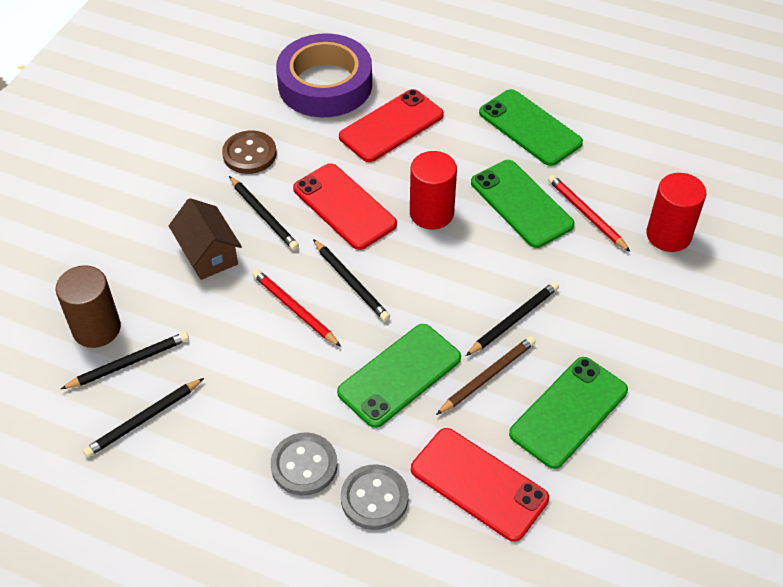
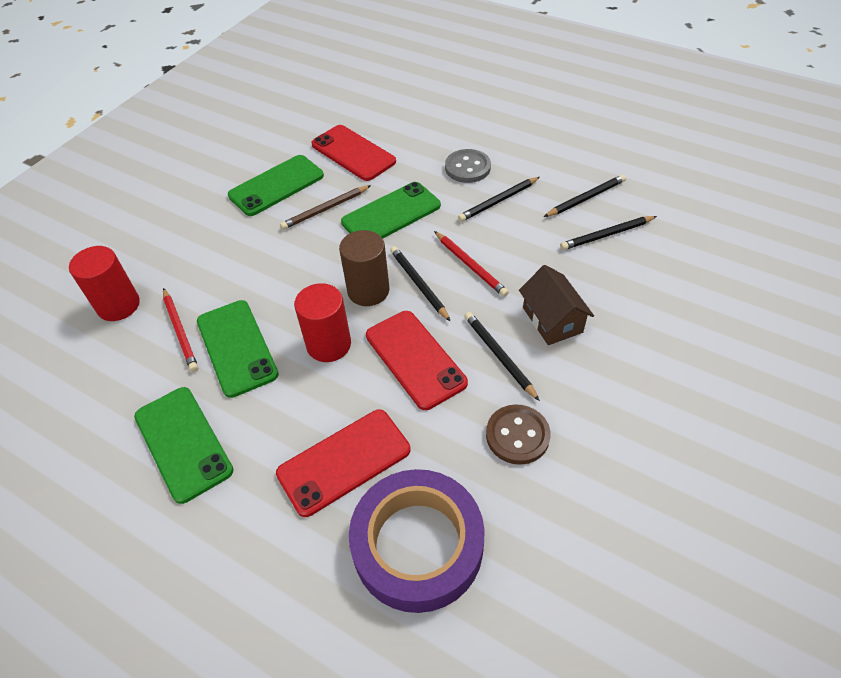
camera: 170 degrees left, 0 degrees up
(96, 328) = (642, 262): brown cylinder -> brown cylinder (368, 290)
(374, 498) = (422, 150): grey button -> none
(513, 320) = (289, 245): black pencil -> black pencil (498, 201)

